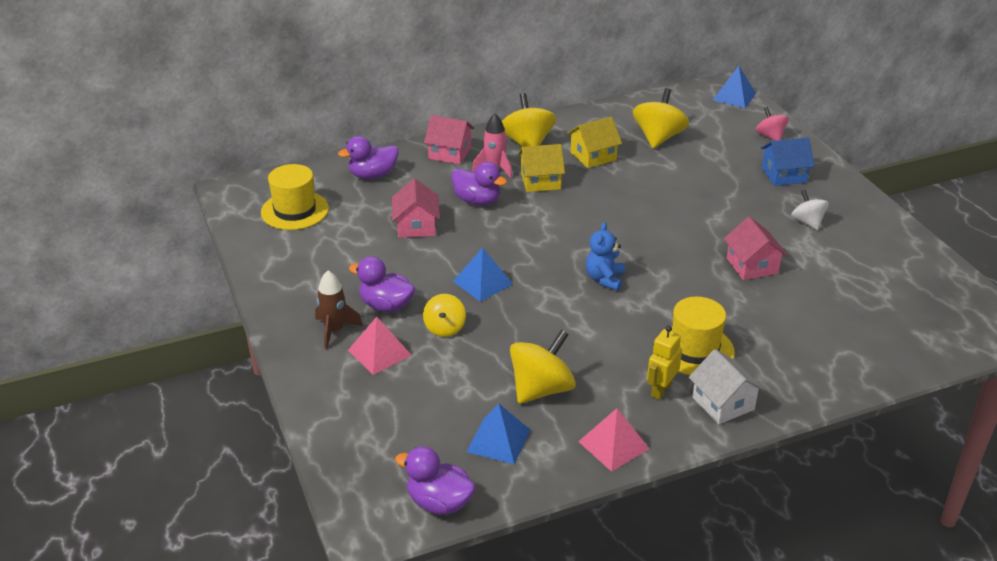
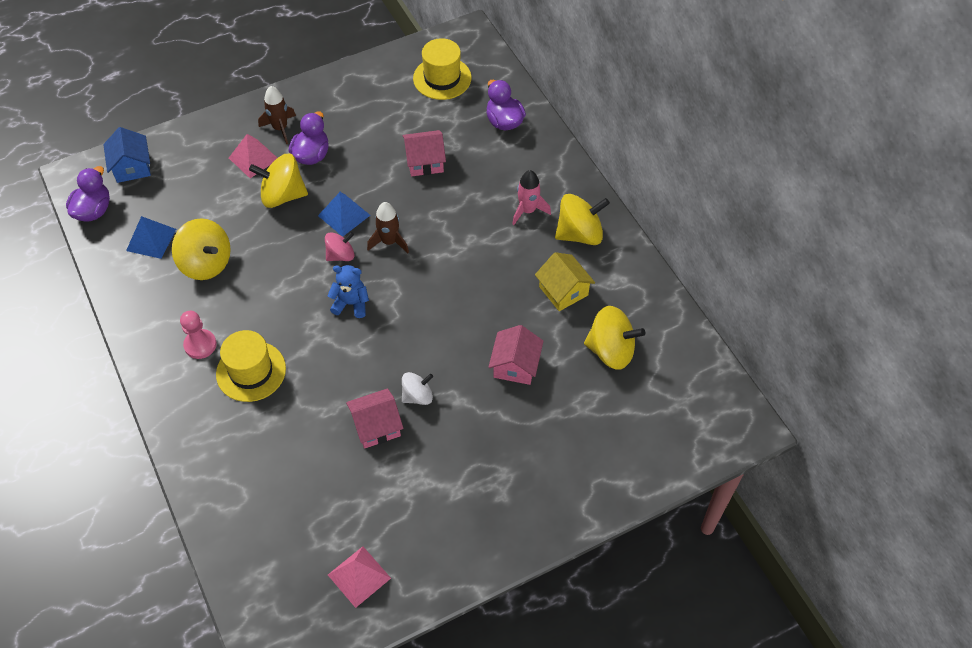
camera: 85 degrees right, 20 degrees up
(445, 328) = (282, 195): yellow spinning top -> yellow spinning top, size x1.66
(449, 153) = (551, 173): pink house -> pink house (515, 365)
(477, 200) = (470, 201): purple duck -> none
(524, 252) = (389, 242): none -> brown rocket
(540, 181) = (509, 248): yellow house -> none
(613, 445) = (140, 312): pink pyramid -> pink pyramid (359, 576)
(661, 390) = (200, 345): yellow robot -> pink pawn
(723, 403) = (181, 389): white house -> none
(734, 96) = (724, 432): blue pyramid -> none
(770, 136) = (634, 464): pink spinning top -> pink spinning top (341, 255)
(784, 175) = (550, 471): blue house -> blue house (132, 167)
(807, 222) = (457, 485): white spinning top -> white spinning top (417, 396)

